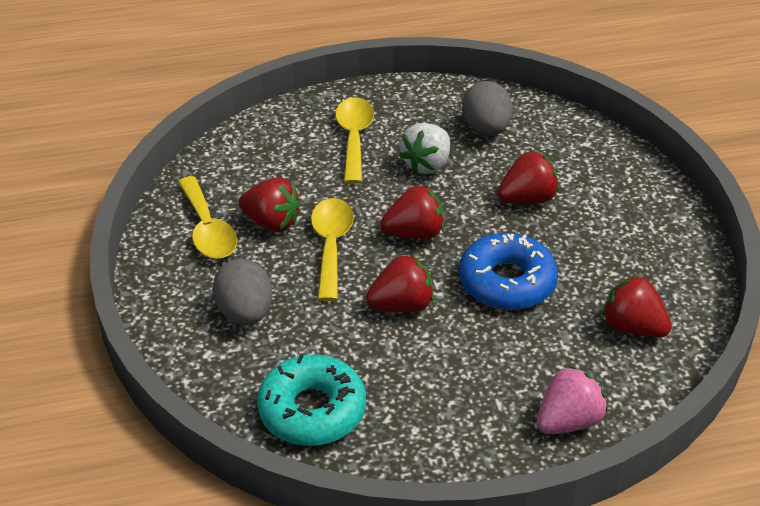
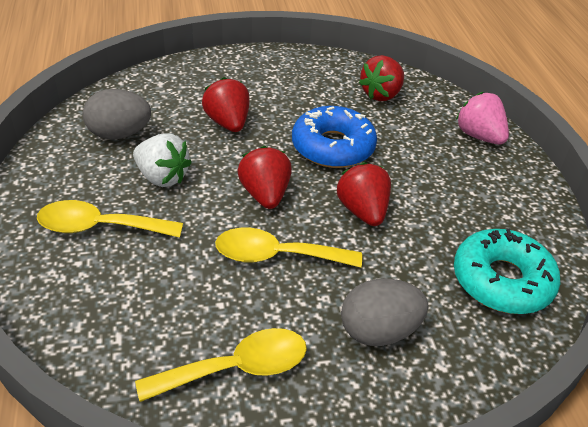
camera: 90 degrees left, 0 degrees up
(271, 222) = (233, 304): red strawberry -> none

